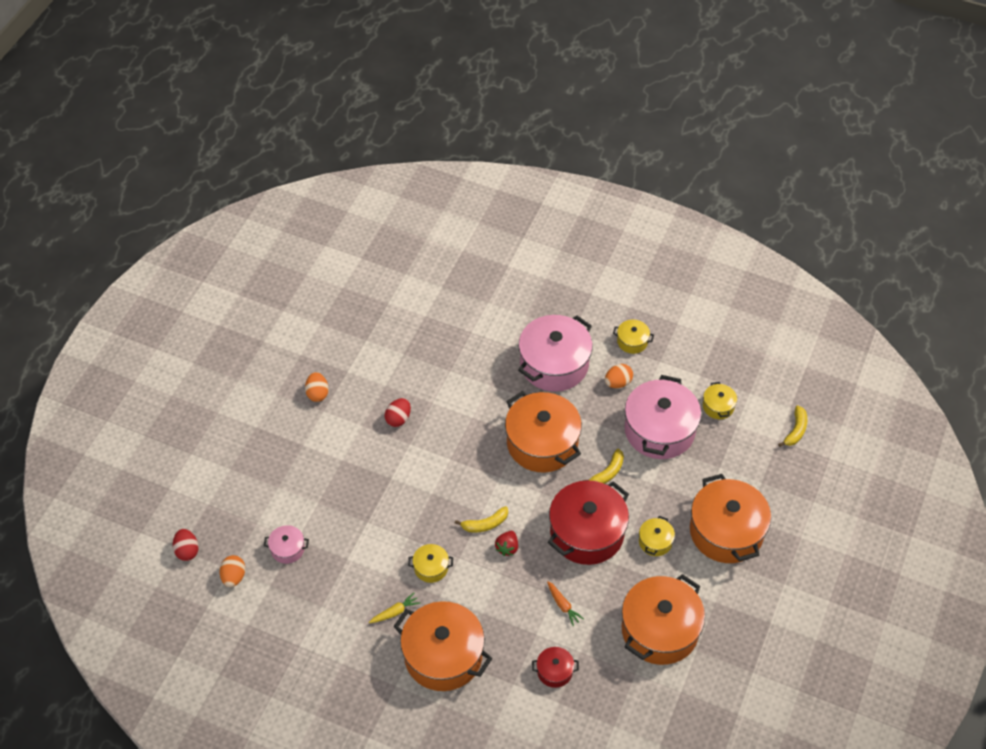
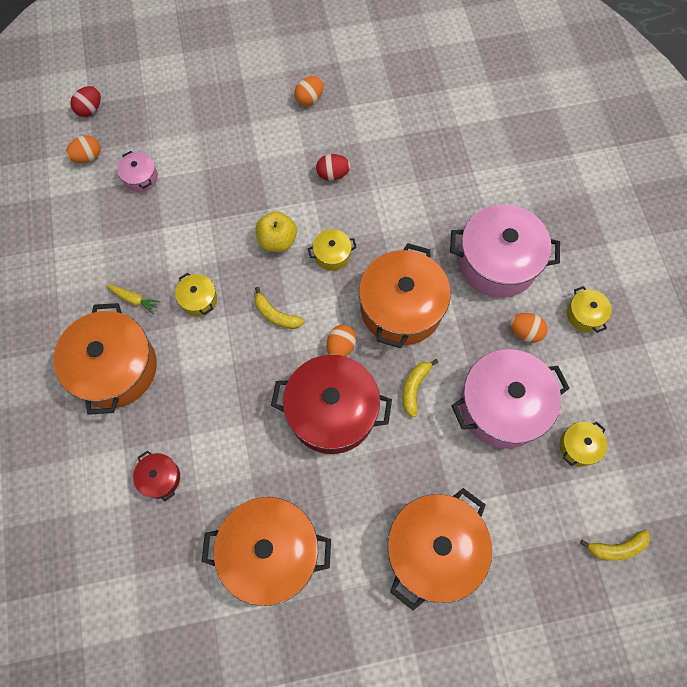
camera: 55 degrees right, 15 degrees up
(424, 487) = (277, 241): none -> yellow apple
(507, 547) = (265, 350): red strawberry -> none
(542, 498) = (341, 347): none -> orange egg
(563, 605) = (237, 440): orange carrot -> none
(608, 472) = (414, 388): yellow banana -> yellow banana turned 105 degrees clockwise
(655, 542) = (369, 484): yellow pot -> yellow pot (332, 255)

